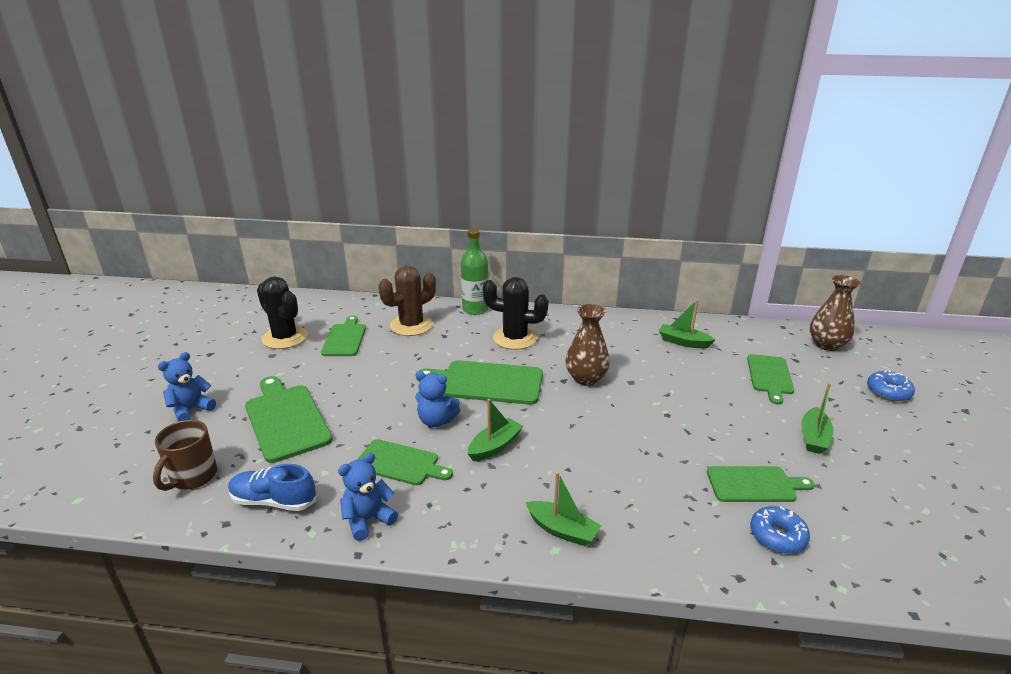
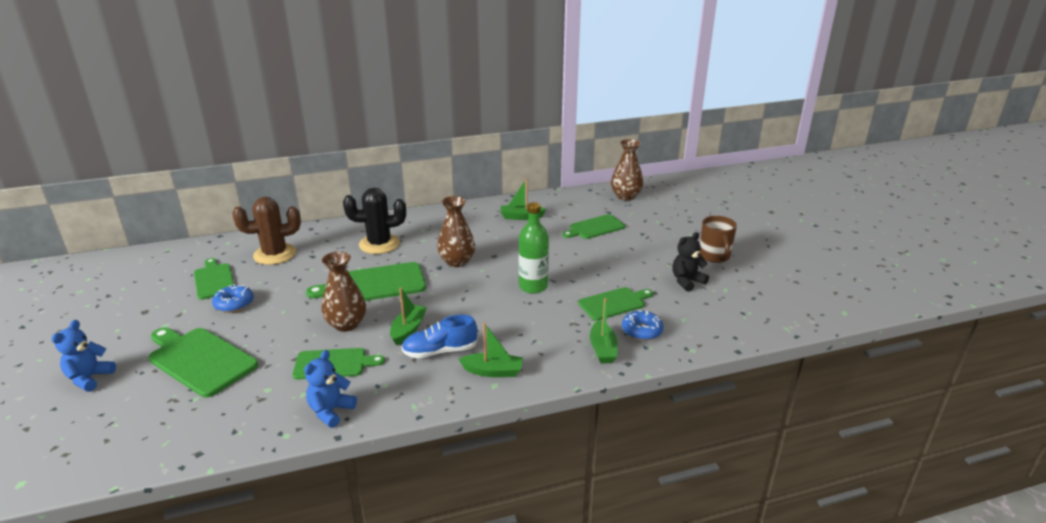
camera: 25 degrees left, 0 degrees up
(192, 477) = (136, 430): brown mug -> brown mug (714, 256)
(274, 501) = (233, 424): blue shoe -> blue shoe (440, 351)
(285, 338) = (148, 293): black cactus -> none
(411, 325) = (275, 254): brown cactus -> brown cactus turned 45 degrees clockwise
(436, 421) = (346, 324): blue teddy bear -> brown vase
(475, 309) = (329, 228): green bottle -> green bottle (533, 286)
(770, 376) = (595, 227): green cutting board -> green cutting board turned 75 degrees clockwise
(813, 437) = (641, 262): green boat -> green boat (602, 349)
(870, 482) = (687, 281): none -> black teddy bear
(888, 392) = (677, 220): blue donut -> blue donut (234, 304)

